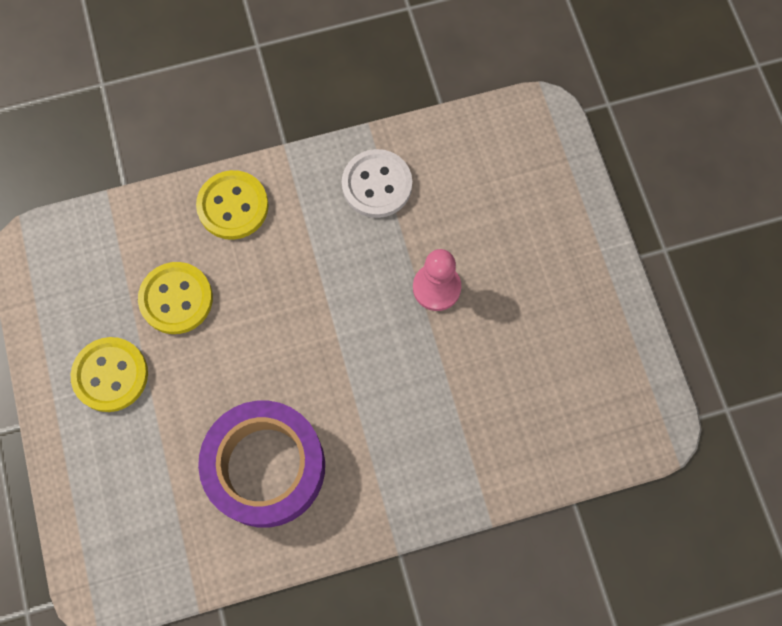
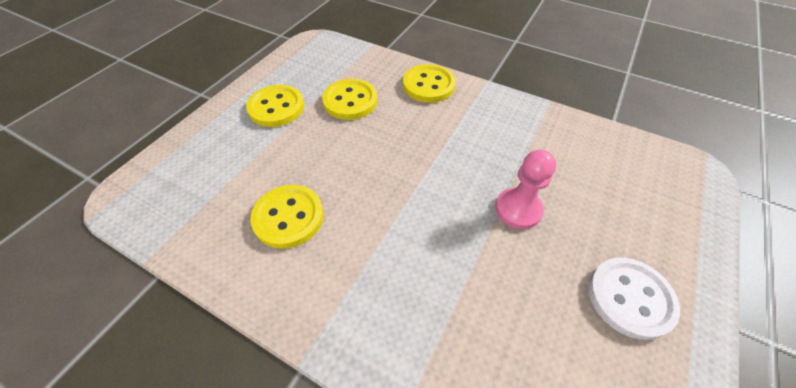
camera: 45 degrees right, 20 degrees down
(266, 467) = (288, 217): purple tape -> yellow button
(377, 185) = (528, 129): white button -> white button (630, 298)

